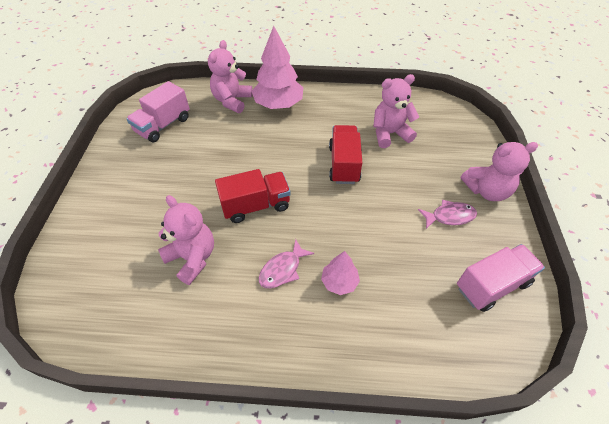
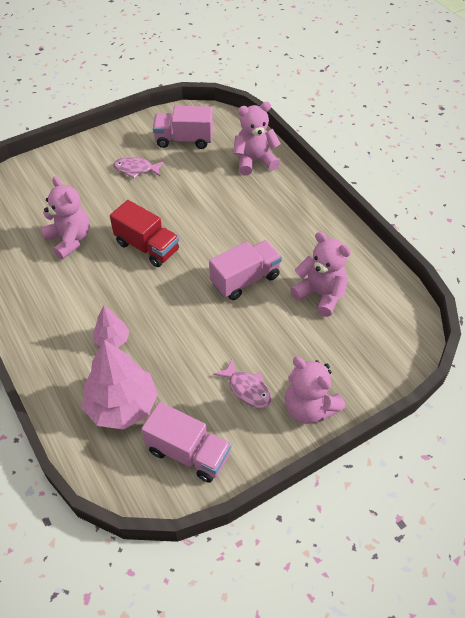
camera: 55 degrees right, 0 degrees up
(192, 258) = (69, 240): pink teddy bear -> pink teddy bear turned 45 degrees counterclockwise
(278, 104) = (281, 193): pink tree -> pink tree (122, 405)
(282, 269) = (98, 298): pink fish -> pink fish (136, 169)
(344, 164) = (245, 279): red truck -> pink truck

